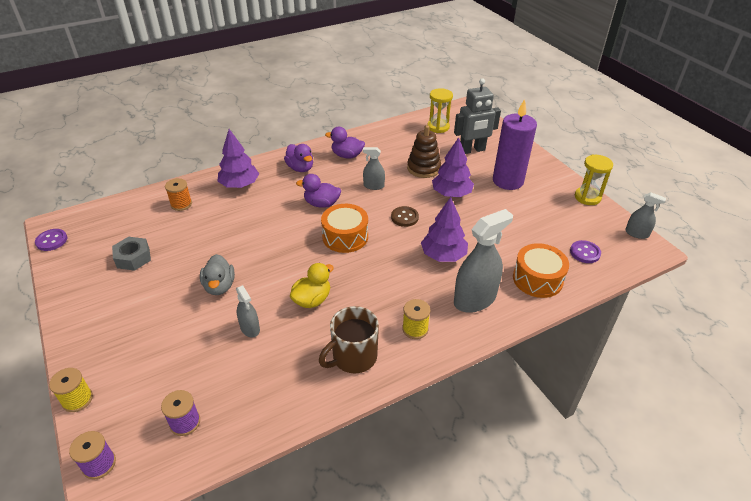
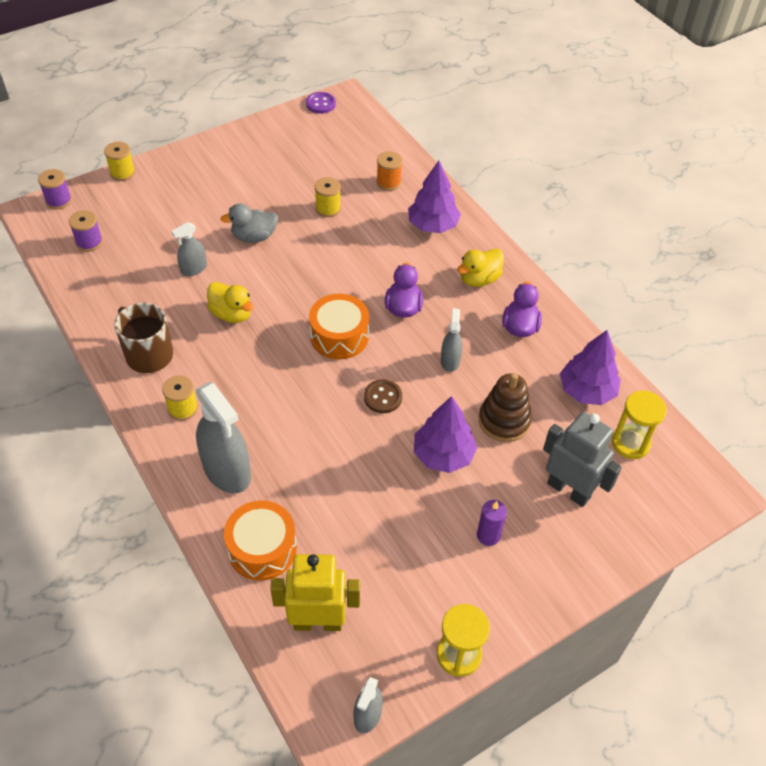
camera: 85 degrees right, 10 degrees up
(133, 258) = (296, 165): grey nut -> none
(200, 239) = (328, 208): none -> yellow spool
(300, 168) = (479, 279): purple duck -> yellow duck
(443, 255) = (307, 440): purple tree -> purple tree (586, 391)
(472, 150) = (569, 490): grey robot -> grey robot turned 150 degrees clockwise
(508, 181) = (488, 535): purple candle -> purple candle, size x0.46
(585, 253) = (318, 622): purple button -> yellow robot

